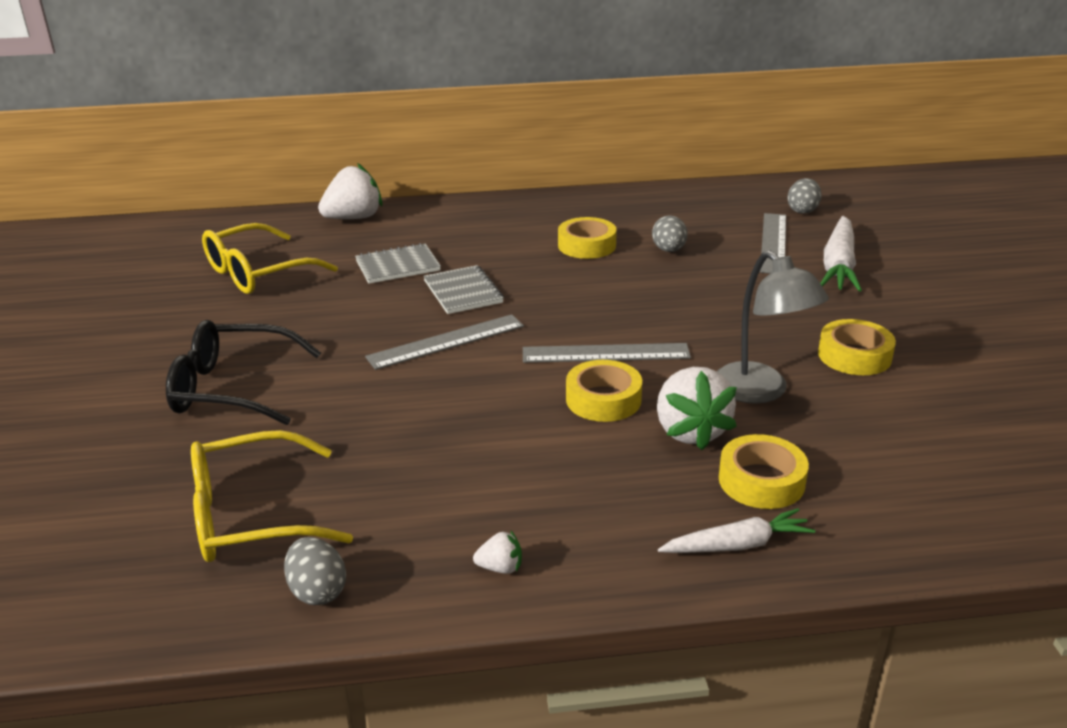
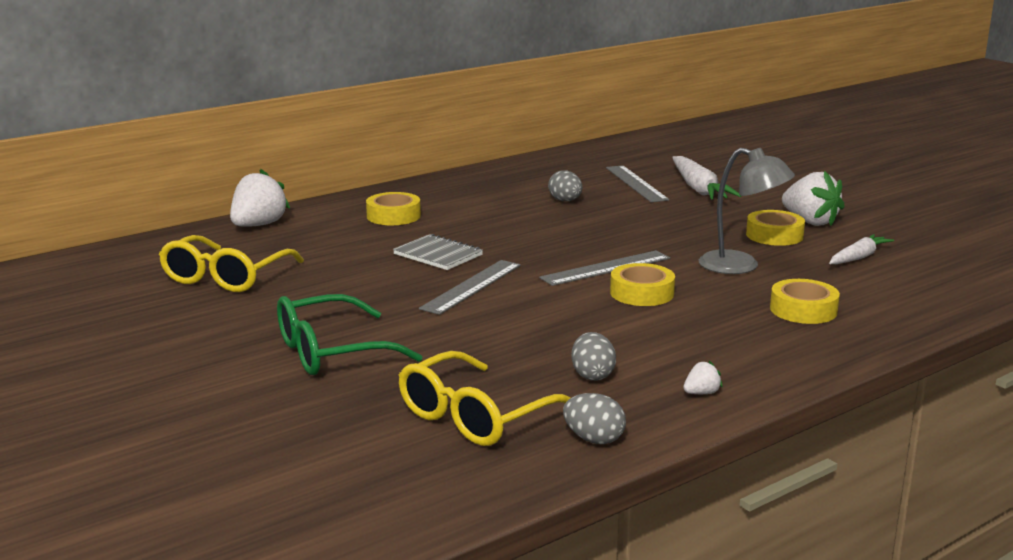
camera: 30 degrees left, 10 degrees down
(232, 388) = (331, 352): black glasses -> green glasses
(398, 266) = (353, 249): grey notebook -> none
(587, 245) = (496, 209): yellow tape -> yellow tape (393, 216)
(690, 431) = (724, 296): white strawberry -> white strawberry (810, 222)
(737, 545) = (831, 343): white carrot -> white carrot (858, 257)
(802, 210) = (630, 161): grey egg -> grey egg (592, 375)

